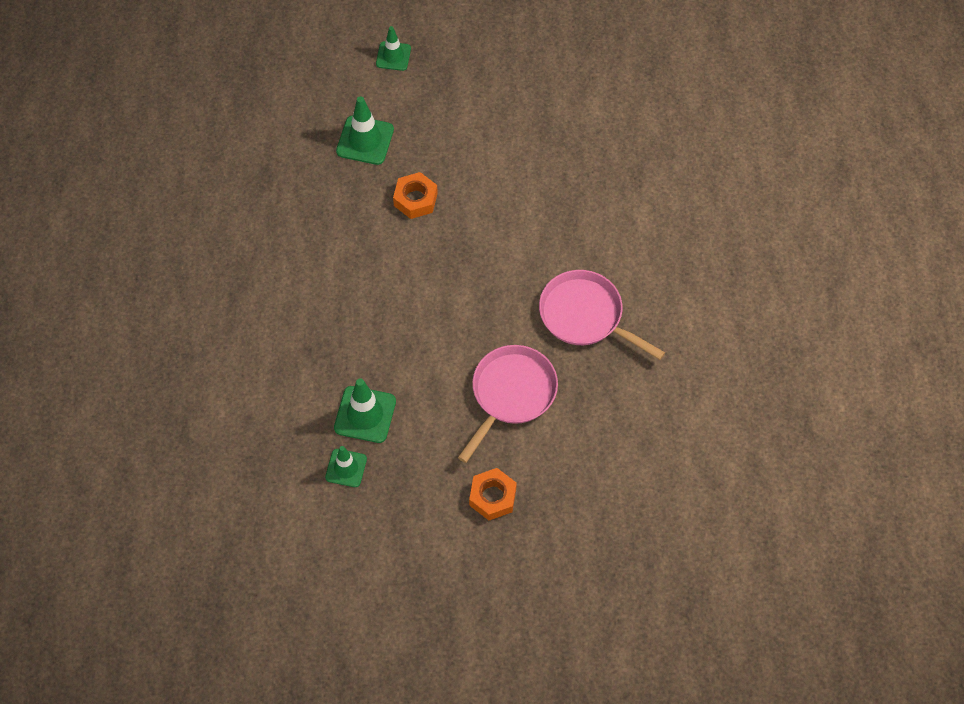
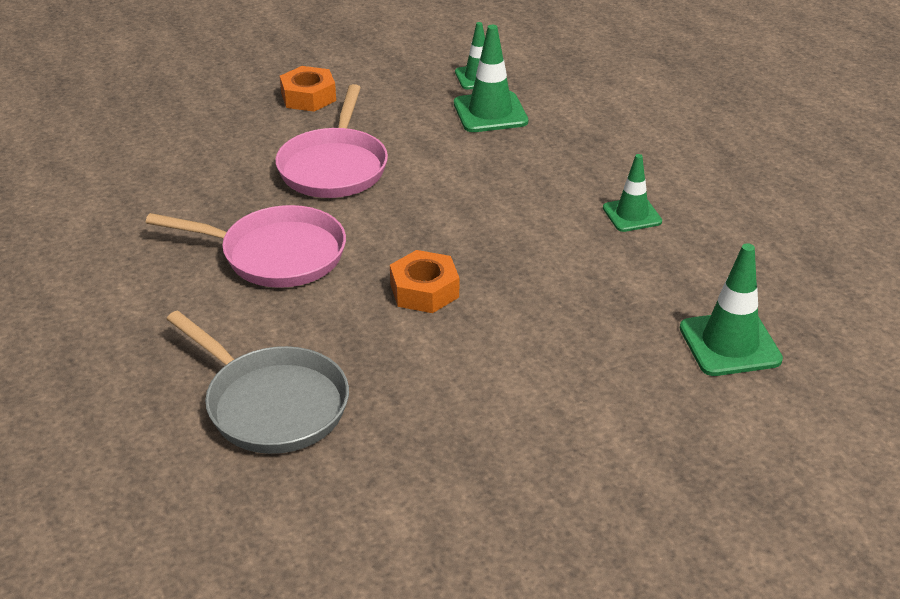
camera: 155 degrees right, 25 degrees down
(393, 56) = (802, 474): green traffic cone -> green traffic cone (632, 215)
(415, 199) = (595, 301): orange nut -> orange nut (424, 290)
(630, 197) = (271, 404): none -> grey pan

